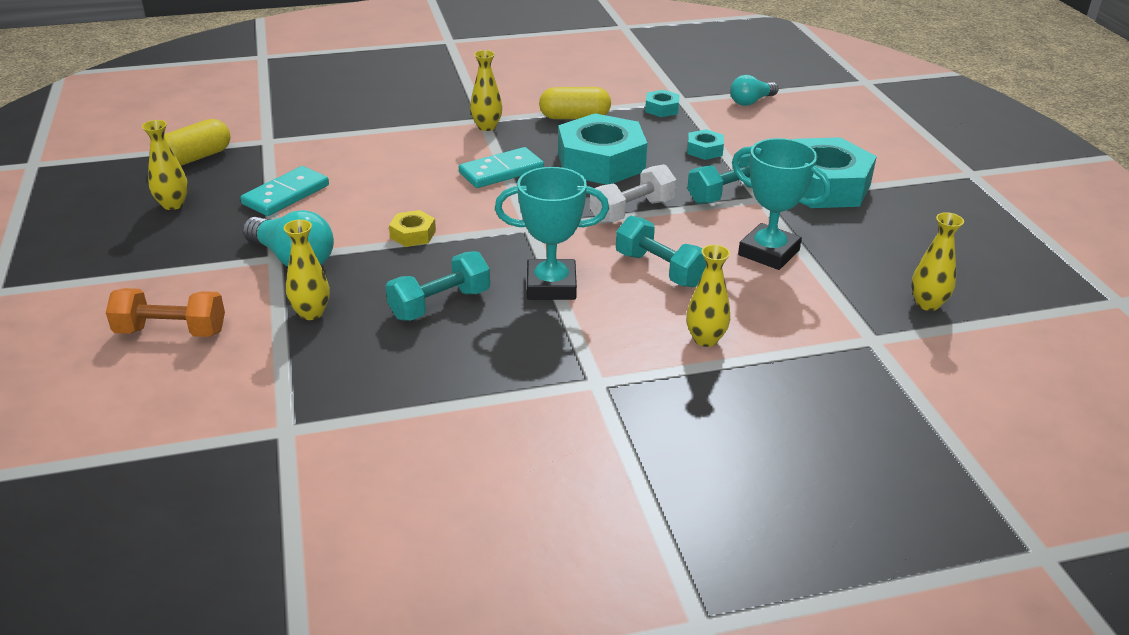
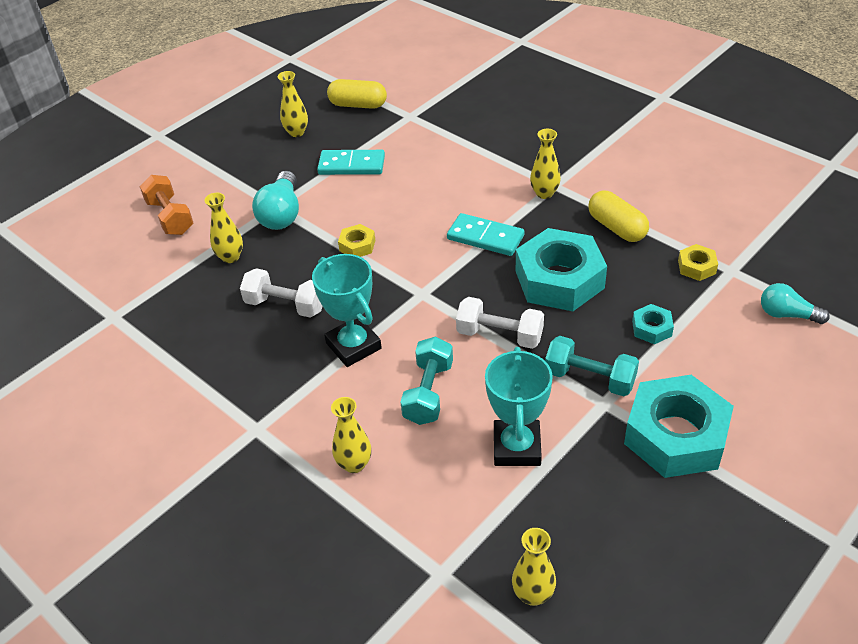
camera: 60 degrees right, 10 degrees up
(440, 304) = (285, 305): turquoise dumbbell -> white dumbbell
(661, 109) = (696, 267): turquoise nut -> yellow nut

